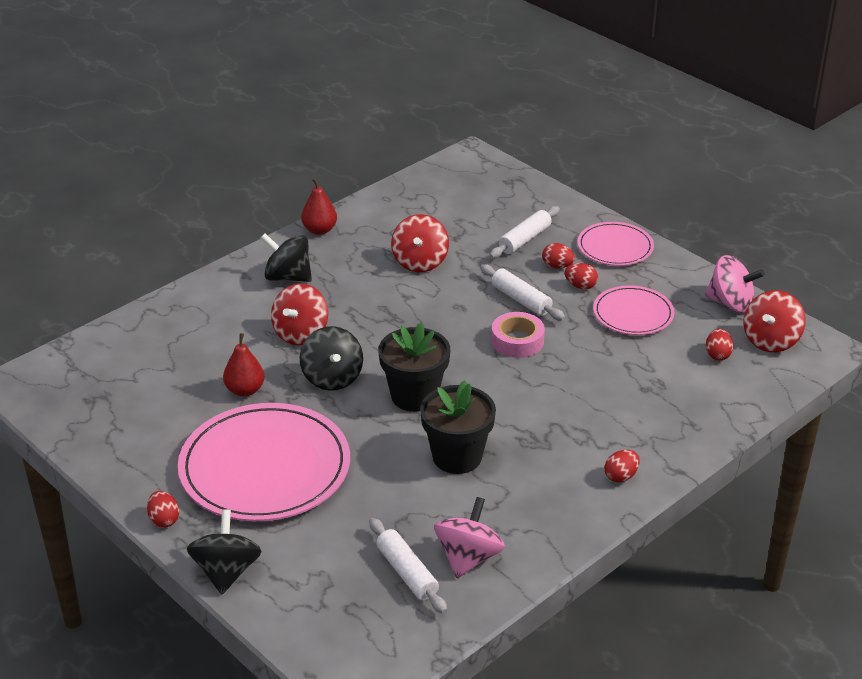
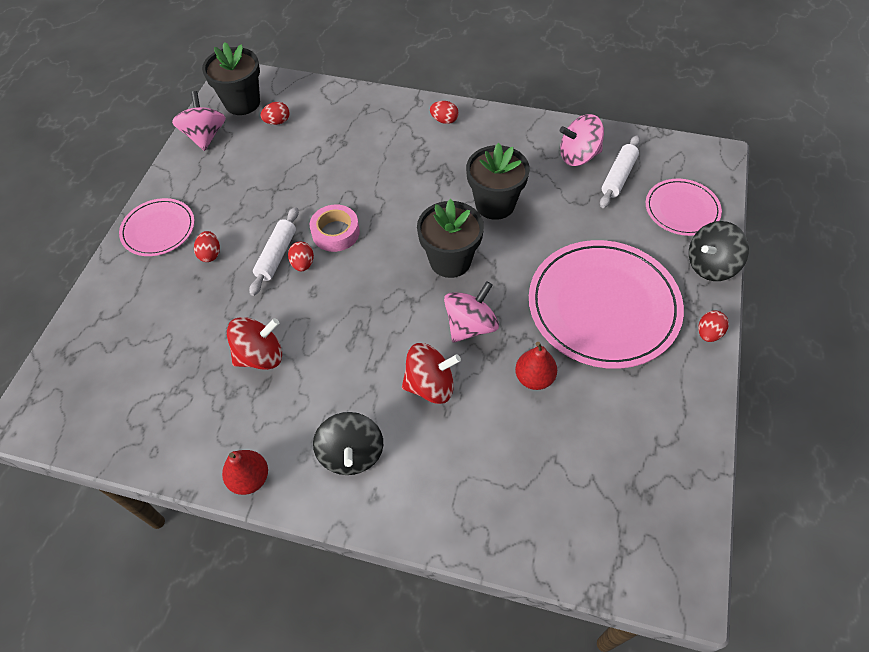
camera: 120 degrees left, 20 degrees up
(332, 378) = (470, 326): black spinning top -> pink spinning top
(524, 239) = (178, 295): white rolling pin -> none
(580, 286) = (233, 227): red egg -> red egg (303, 264)
(633, 314) = (253, 182): pink plate -> pink plate (682, 209)
(771, 341) = (242, 103): red spinning top -> black flower pot

